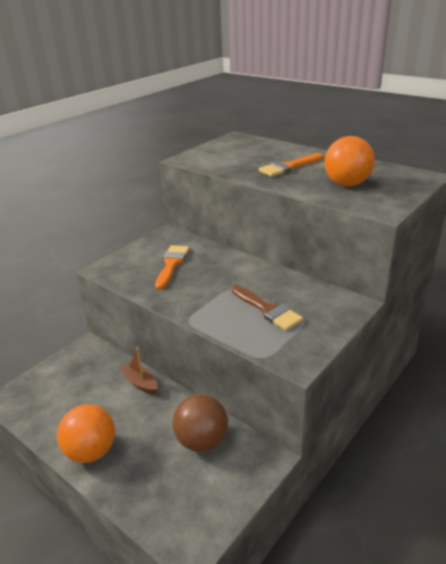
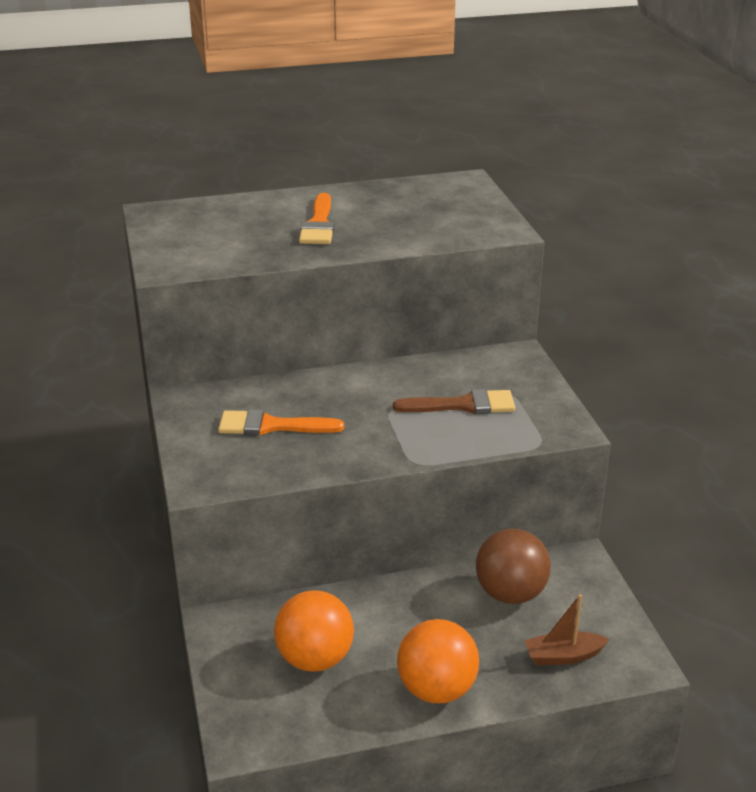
camera: 55 degrees left, 0 degrees up
(140, 383) = (358, 602): brown boat -> brown boat (563, 656)
(172, 264) = (271, 426): orange brush -> orange brush turned 45 degrees counterclockwise
(347, 184) = (419, 219): orange ball -> orange ball (315, 659)

